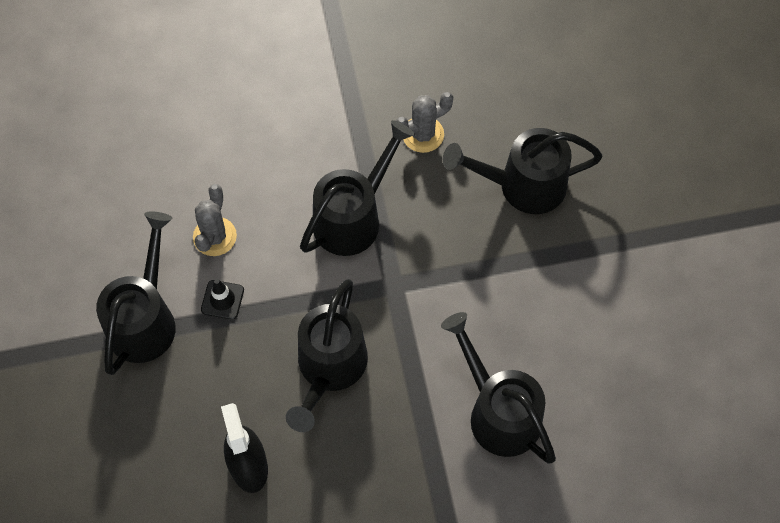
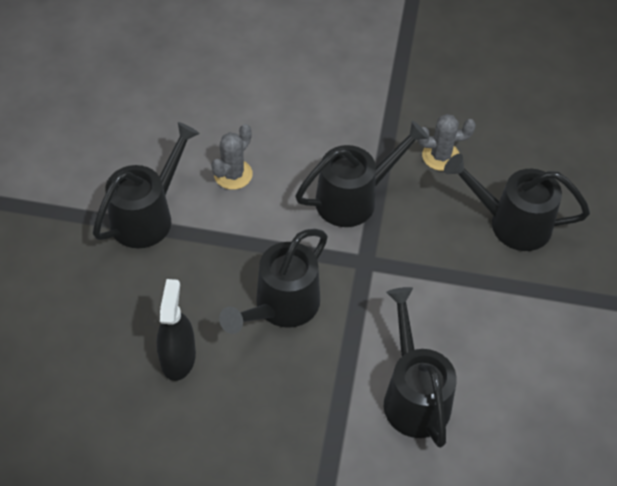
camera: 20 degrees right, 10 degrees down
(222, 300) = (217, 223): black traffic cone -> none

